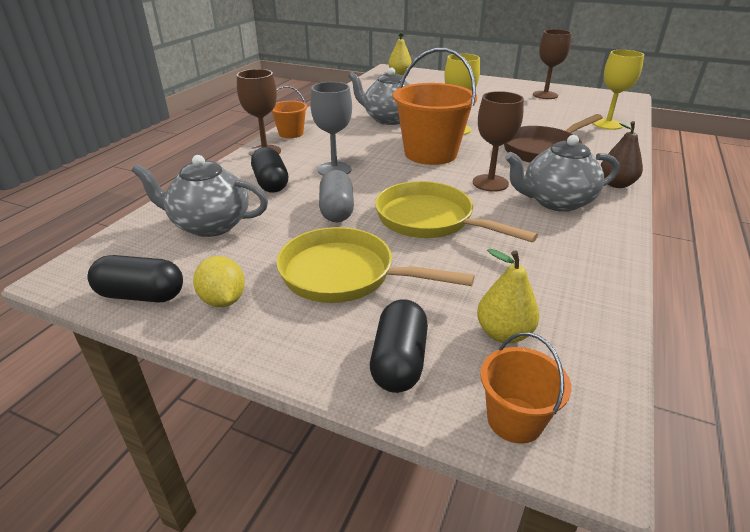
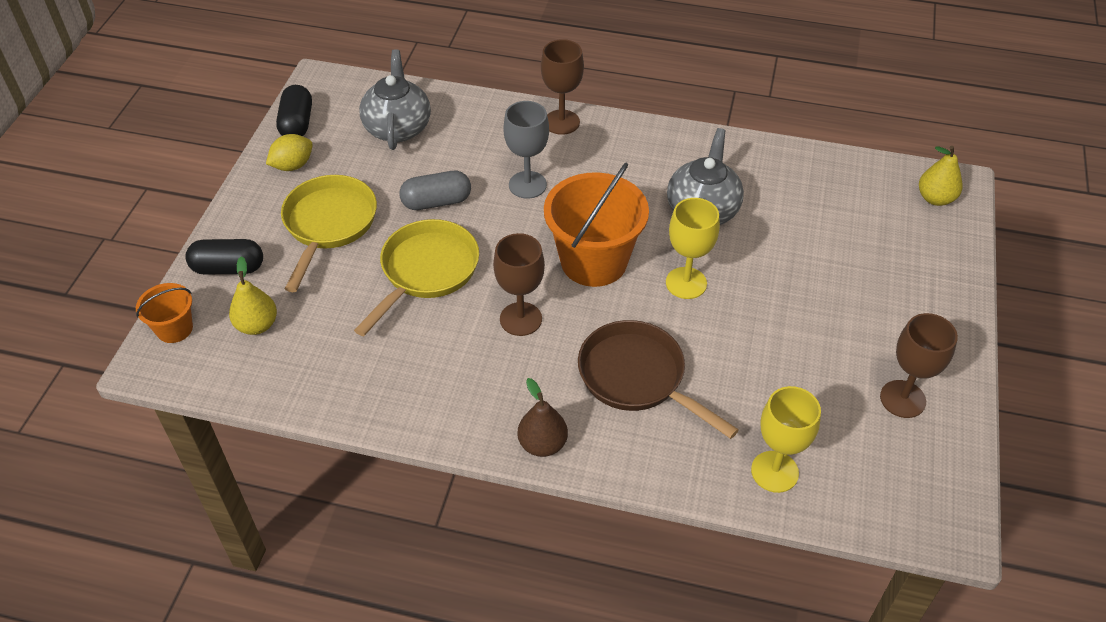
camera: 80 degrees right, 15 degrees up
(271, 183) = (485, 145): black capsule -> none
(291, 133) = (621, 130): orange bucket -> none
(556, 202) = (483, 377): grey teapot -> none

